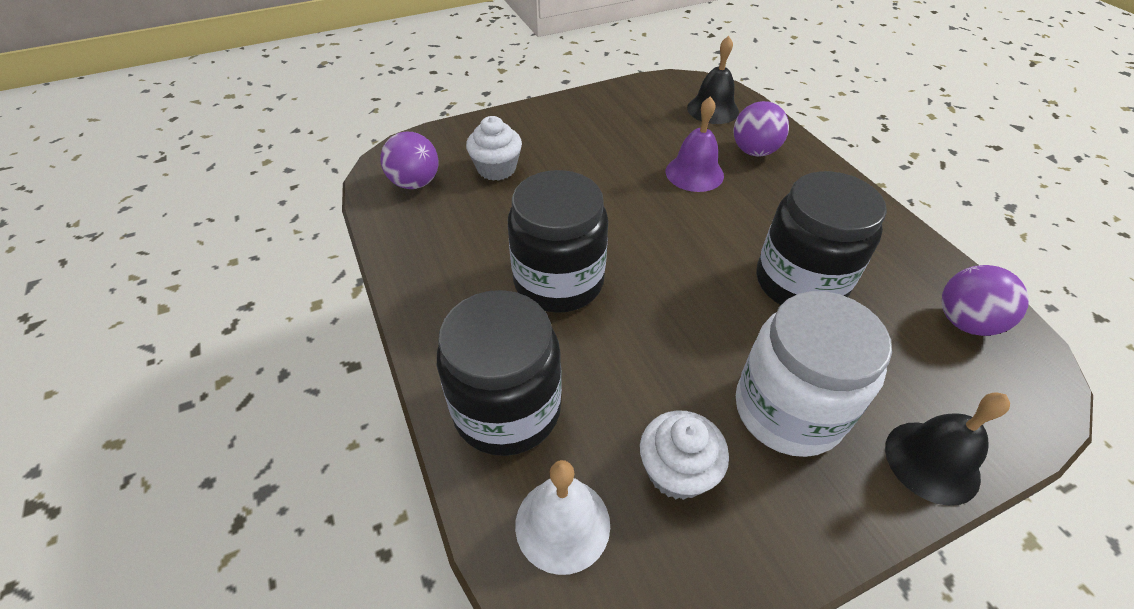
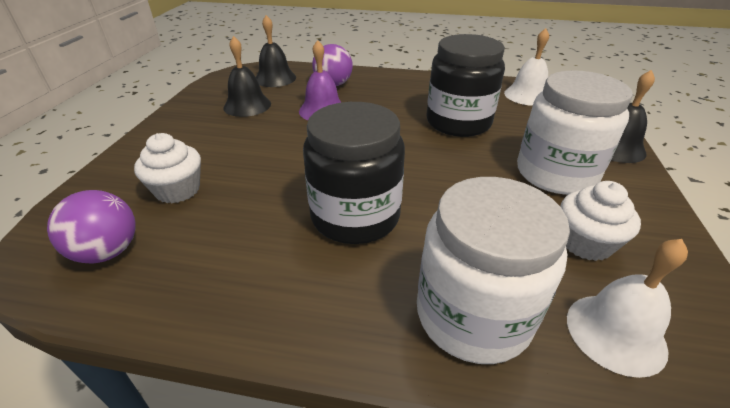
camera: 55 degrees left, 10 degrees down
(507, 409) = (473, 315): black jar -> white jar
(643, 125) = (247, 105): none -> black bell
(964, 322) = (527, 95): purple ball -> white bell

